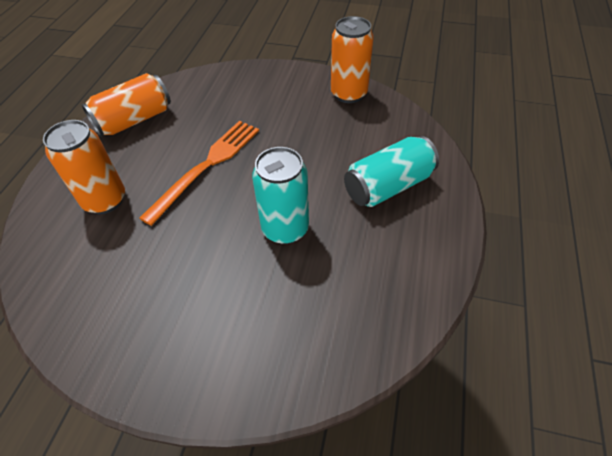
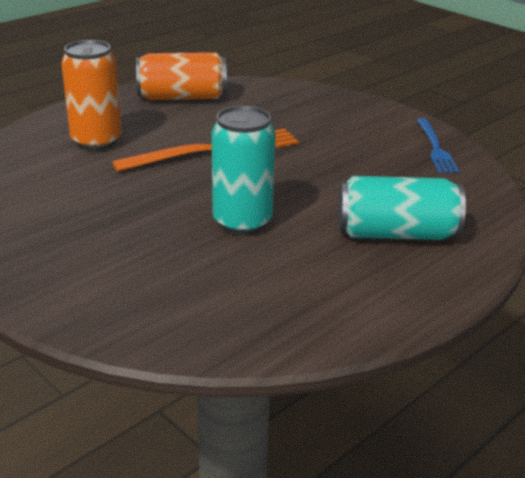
camera: 30 degrees right, 20 degrees down
(348, 94) = (435, 148): orange can -> blue fork

